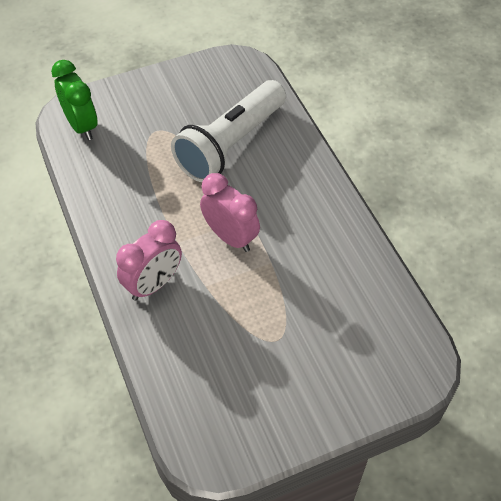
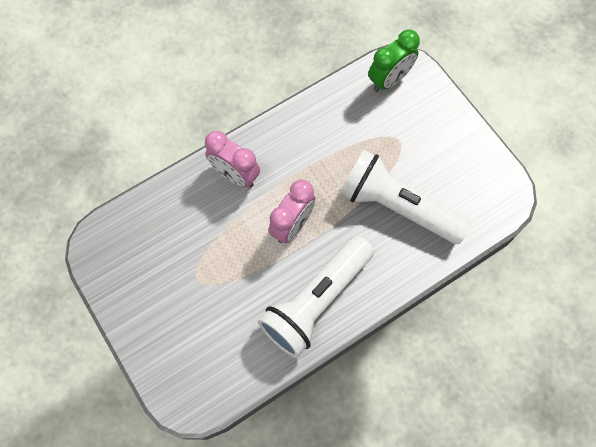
camera: 80 degrees right, 15 degrees up
(321, 228) = (316, 301): none -> white flashlight

